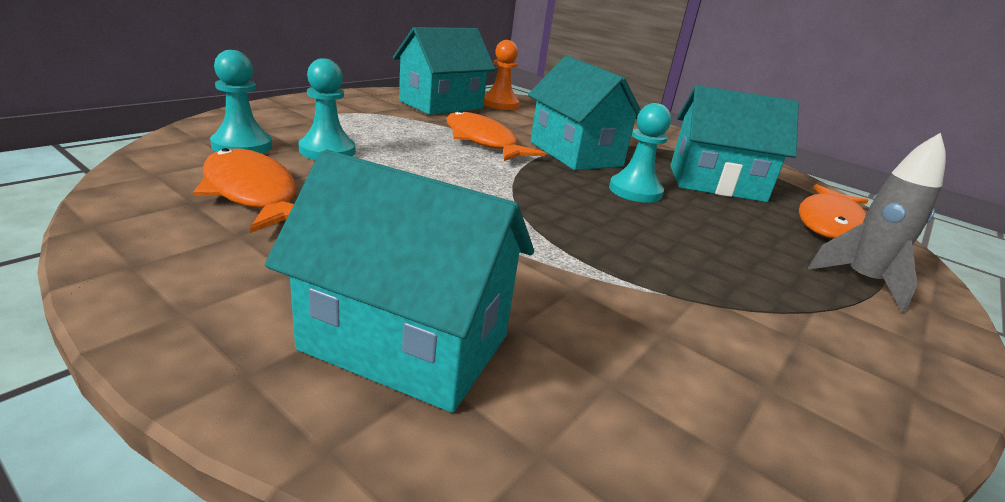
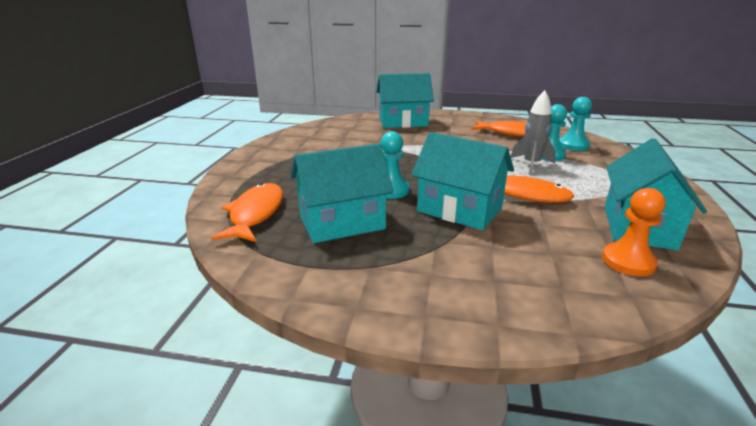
camera: 155 degrees right, 0 degrees up
(862, 282) = (259, 177): grey rocket -> grey rocket (531, 165)

